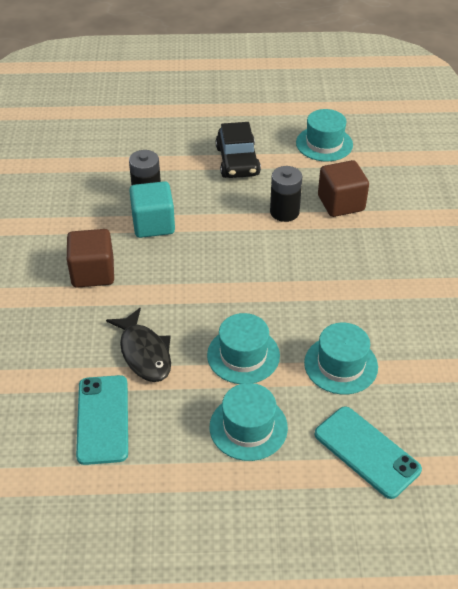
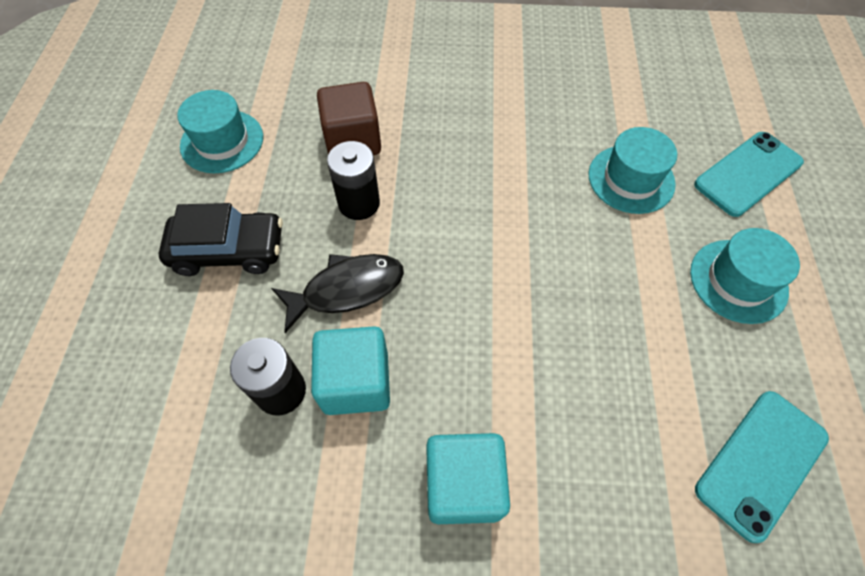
camera: 85 degrees left, 15 degrees up
(93, 273) = (463, 485): brown cube -> turquoise cube
(102, 419) = (761, 463): turquoise phone -> turquoise phone turned 45 degrees counterclockwise
(144, 353) = (632, 402): black fish -> black fish (347, 289)
(243, 355) = (625, 276): turquoise hat -> none

